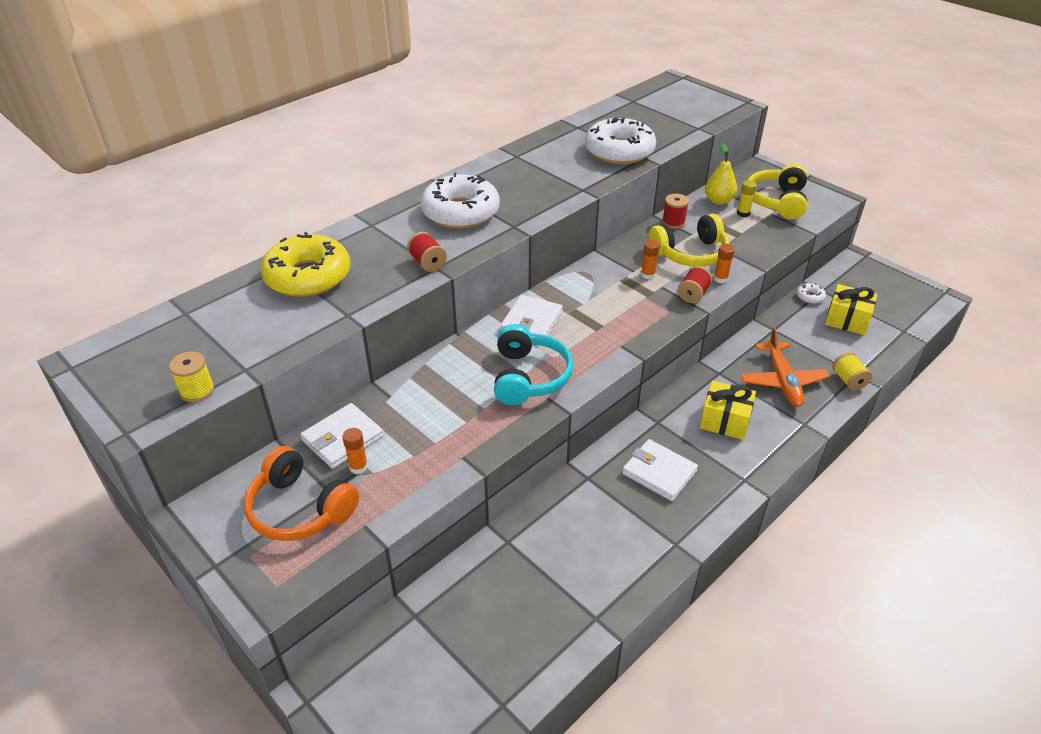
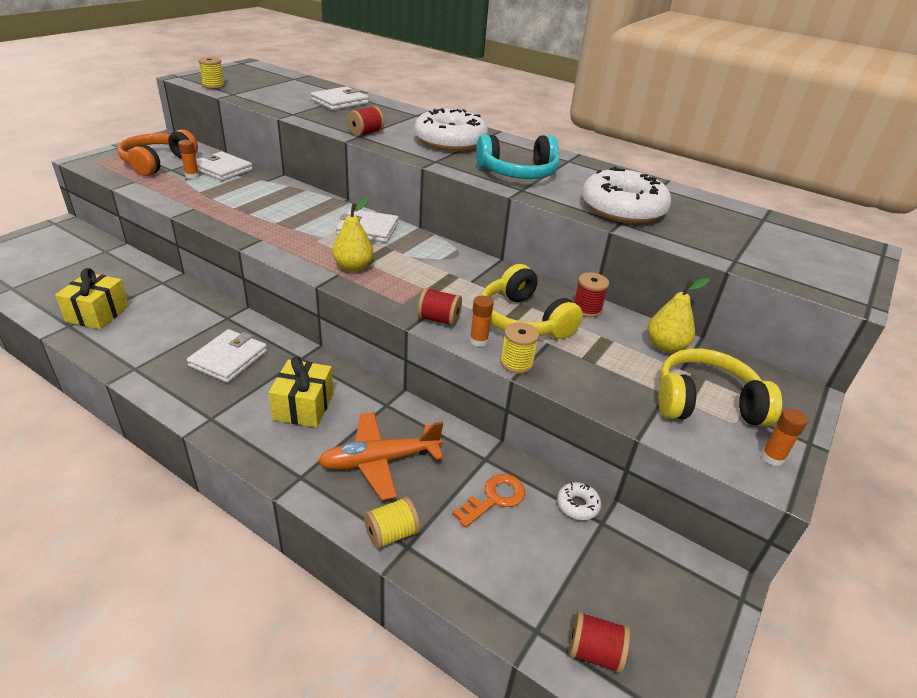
camera: 75 degrees right, 5 degrees down
(308, 276) = (340, 102): yellow donut -> white wallet
(529, 377) = (289, 230): turquoise headphones -> turquoise headphones (518, 173)
(608, 335) = (353, 267): none -> yellow pear
(648, 275) = (467, 290): orange glue stick -> orange glue stick (772, 457)
(743, 213) = (647, 367): yellow glue stick -> none
(746, 266) = (516, 363): none -> yellow spool
(810, 331) = (494, 498): none -> orange key
(847, 320) = (536, 548): yellow gift -> yellow gift (98, 313)
(911, 313) = (594, 652): none -> red spool

